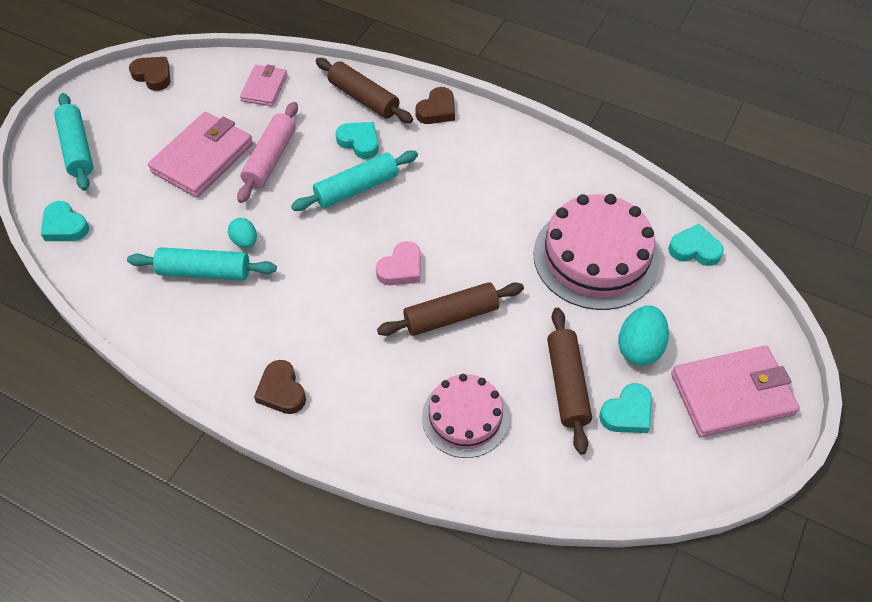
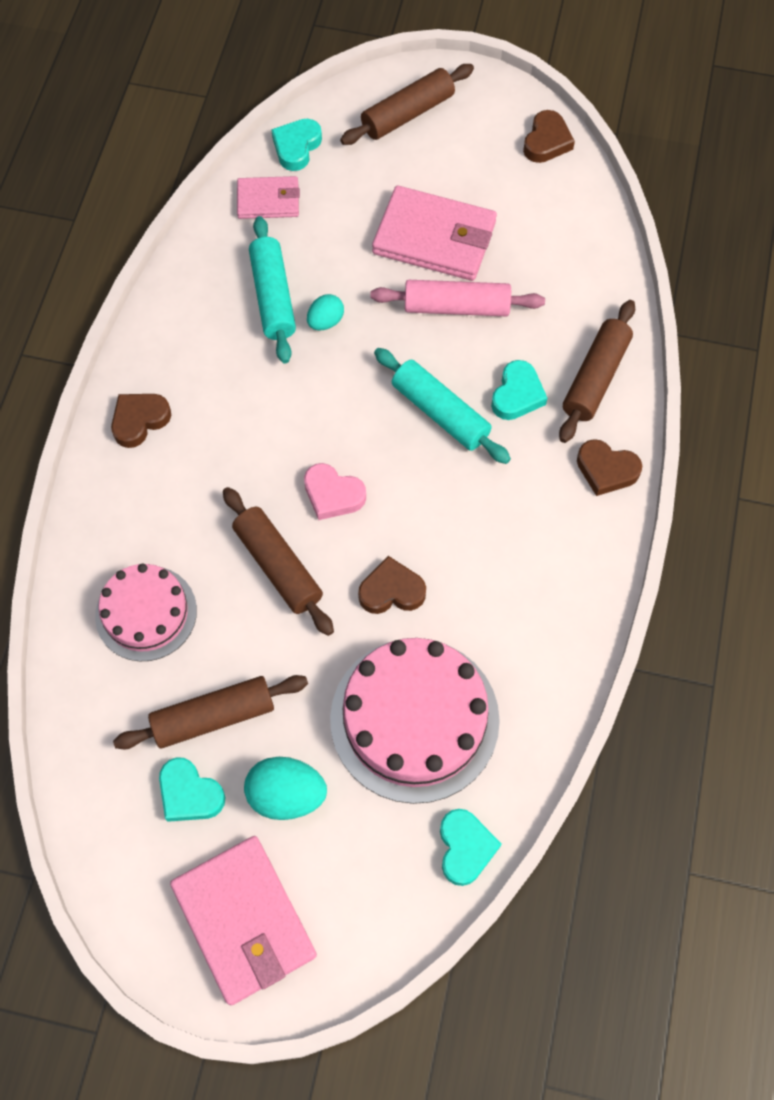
camera: 75 degrees right, 10 degrees up
(77, 148) = (408, 114): turquoise rolling pin -> brown rolling pin
(264, 88) = (571, 262): pink wallet -> pink wallet (268, 200)
(492, 249) = (391, 591): none -> brown heart

